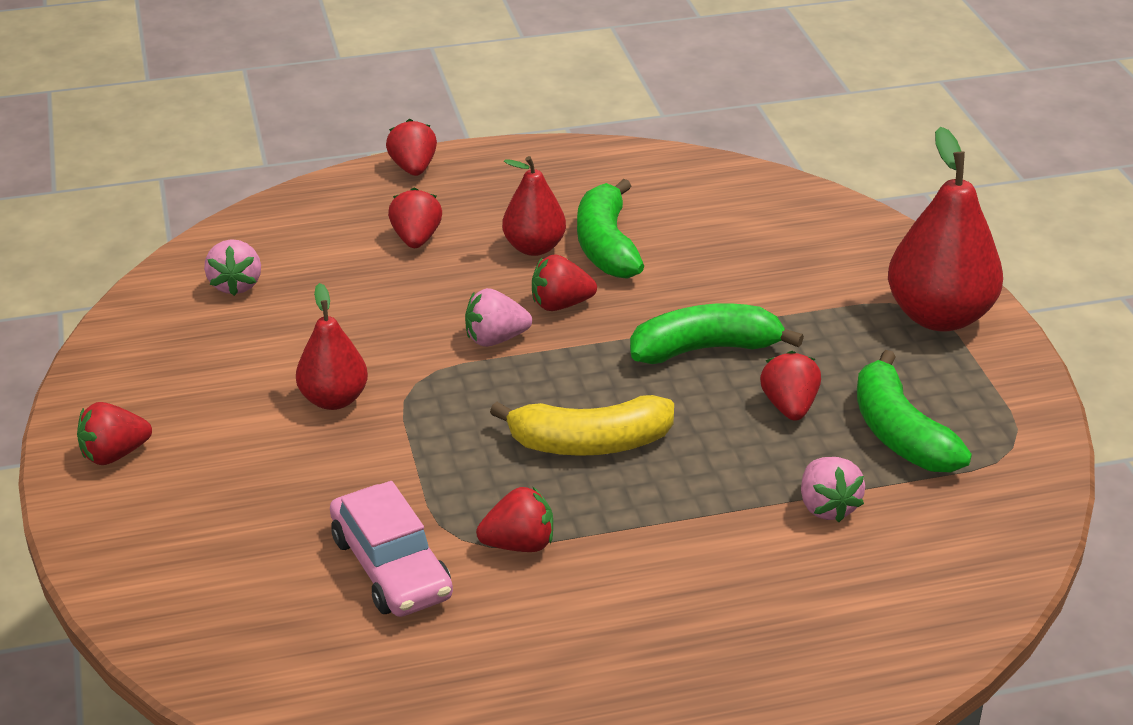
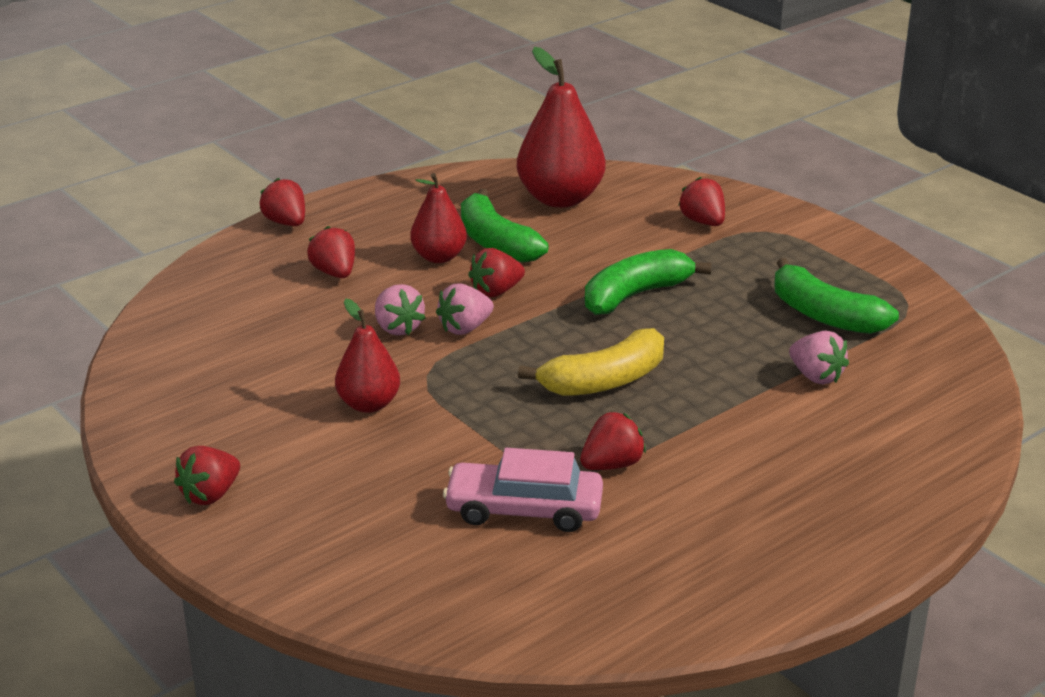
camera: 25 degrees left, 5 degrees down
(236, 285) = (206, 342): pink strawberry -> pink strawberry (398, 328)
(391, 567) = (524, 509): pink car -> pink car turned 150 degrees clockwise
(789, 407) = (731, 318): red strawberry -> red strawberry (703, 222)
(939, 316) = (785, 233): red pear -> red pear (560, 199)

